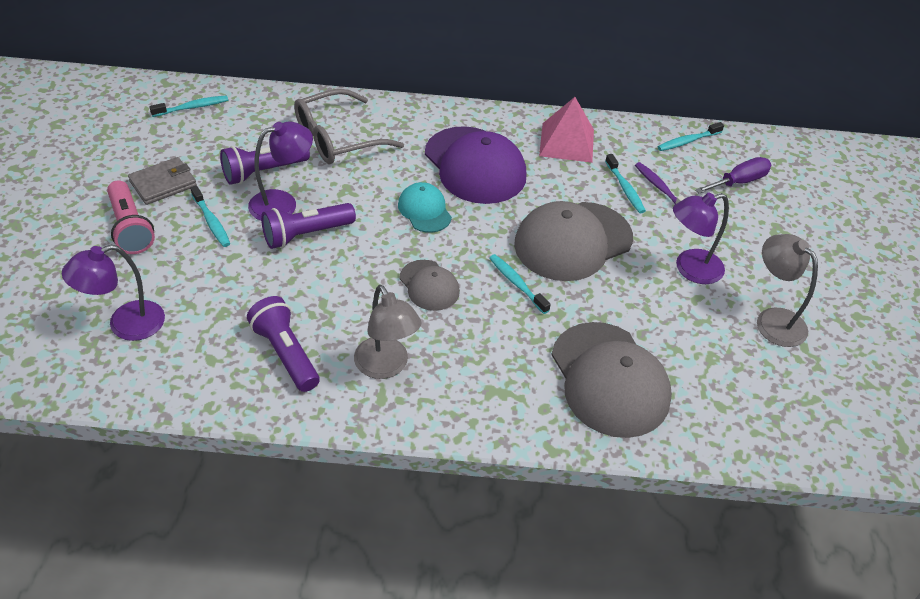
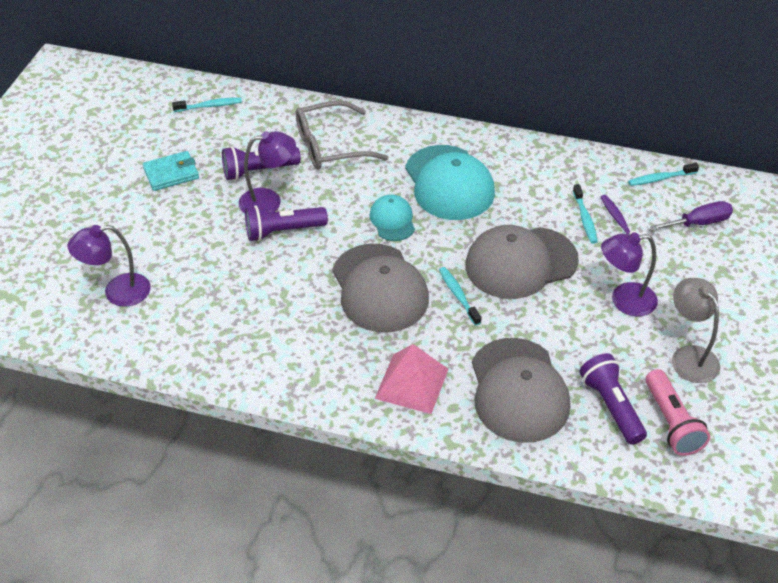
camera: 15 degrees right, 0 degrees up
(130, 228) = (137, 210): pink flashlight -> pink flashlight (671, 422)
(163, 183) = (171, 173): grey wallet -> turquoise wallet
(211, 222) = (205, 211): turquoise toothbrush -> none
(285, 353) = (243, 332): purple flashlight -> purple flashlight (611, 406)
(386, 366) = (325, 354): grey lamp -> none
(429, 285) = (379, 288): grey cap -> grey cap, size x1.90
(475, 165) = (449, 183): purple cap -> turquoise cap
(567, 142) = (542, 169): pink pyramid -> pink pyramid (412, 383)

